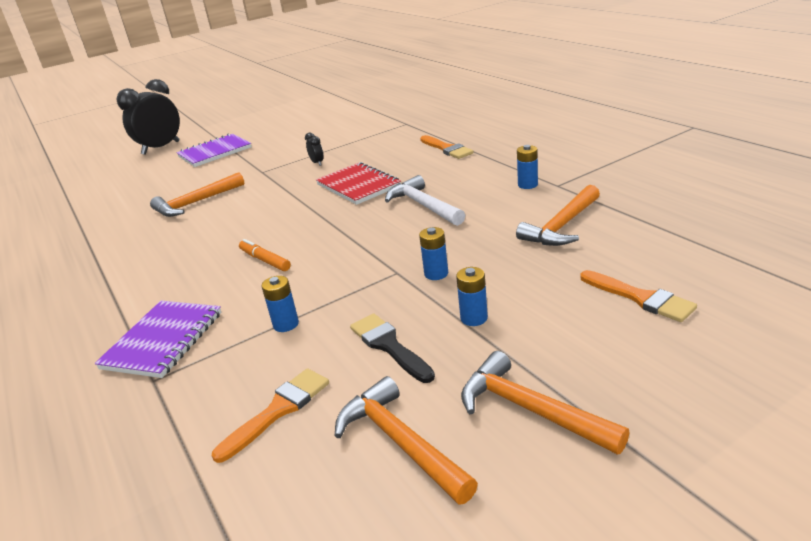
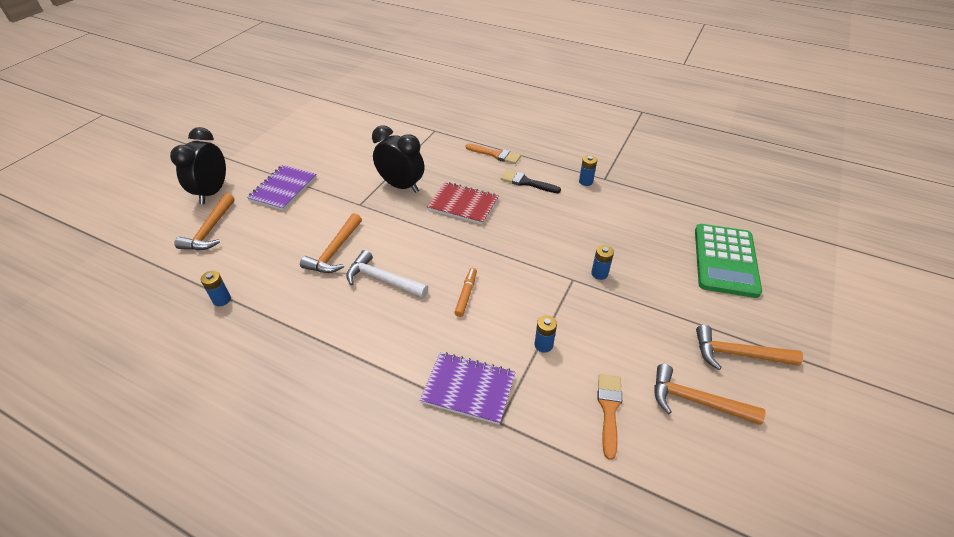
camera: 35 degrees left, 15 degrees up
(163, 340) = (468, 389): purple notebook -> purple notebook turned 60 degrees counterclockwise
(265, 260) = (466, 294): orange marker -> orange marker turned 90 degrees clockwise
(317, 163) = (401, 186): black clock -> black clock, size x2.47
(389, 346) = (626, 339): black brush -> black brush (526, 182)
(423, 205) = (532, 215): white hammer -> white hammer (382, 279)
(474, 318) = (654, 302): blue battery -> blue battery (222, 300)
(562, 226) = (638, 215): orange hammer -> orange hammer (210, 230)
(640, 298) = (725, 260): orange brush -> green calculator

